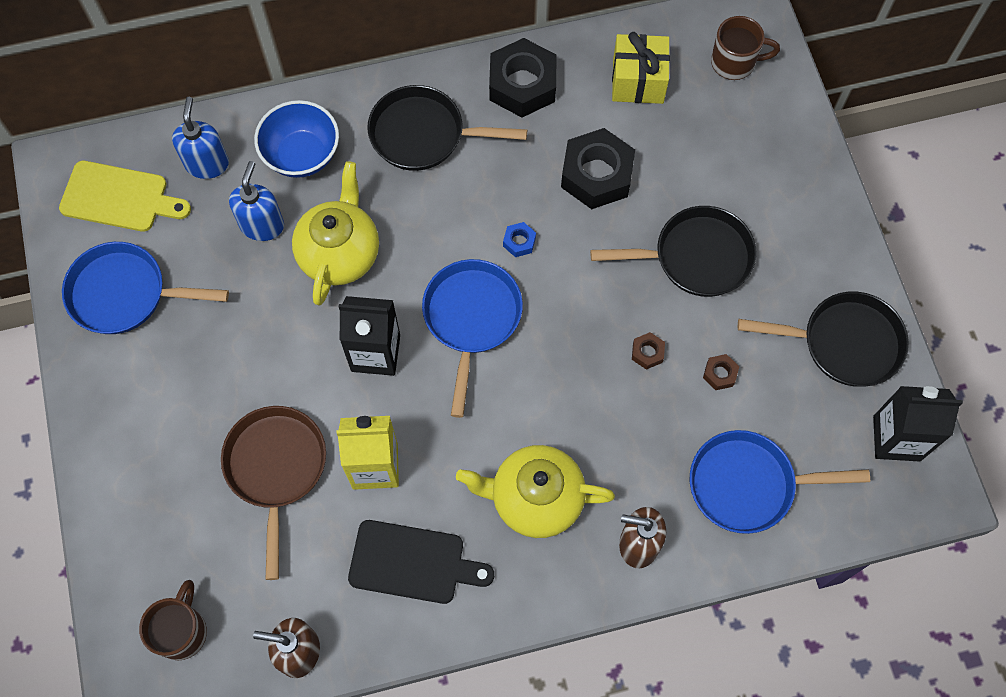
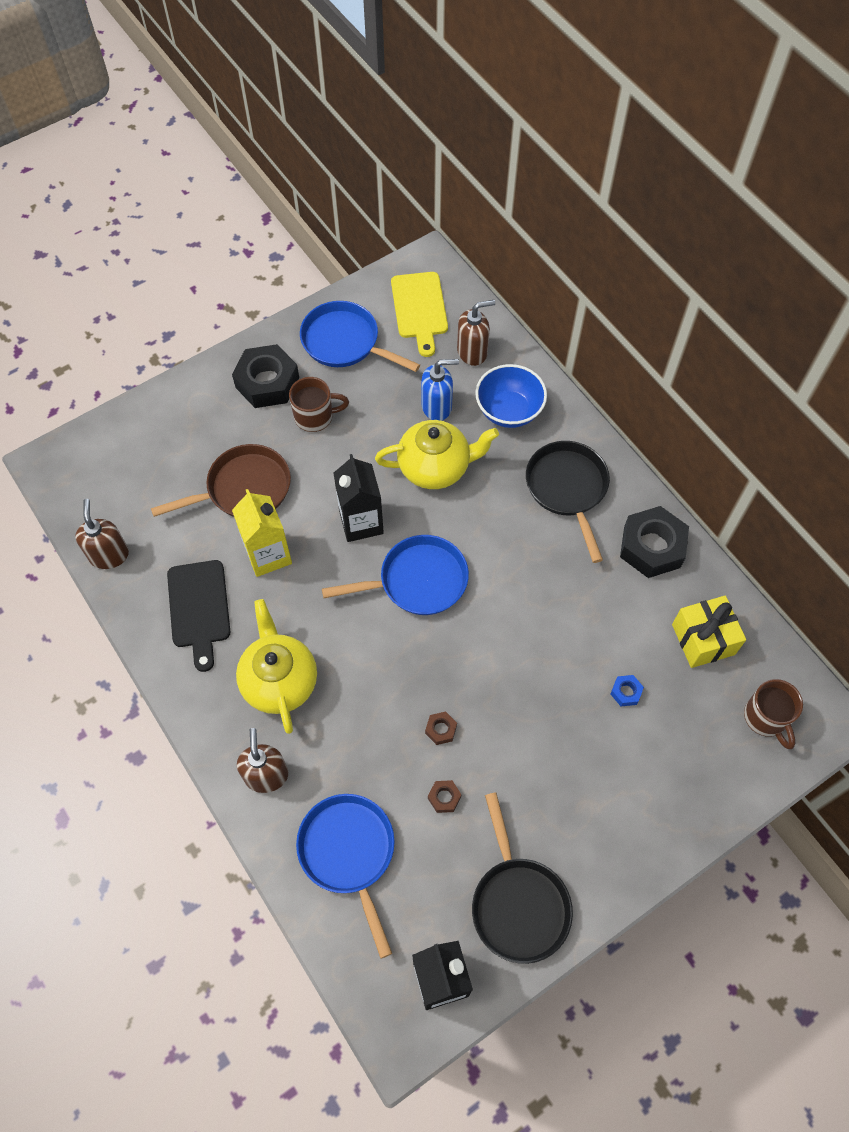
camera: 70 degrees right, 5 degrees down
(125, 294) = (345, 342): blue pan -> blue pan turned 45 degrees counterclockwise
(182, 631) = (104, 475): brown mug -> brown mug (315, 416)
(207, 163) = (472, 352): blue soap dispenser -> brown soap dispenser
(519, 242) = (501, 594): blue nut -> blue nut (626, 692)
(596, 175) = (592, 634): black nut -> black nut (267, 382)
(696, 257) = (549, 743): black pan -> none

